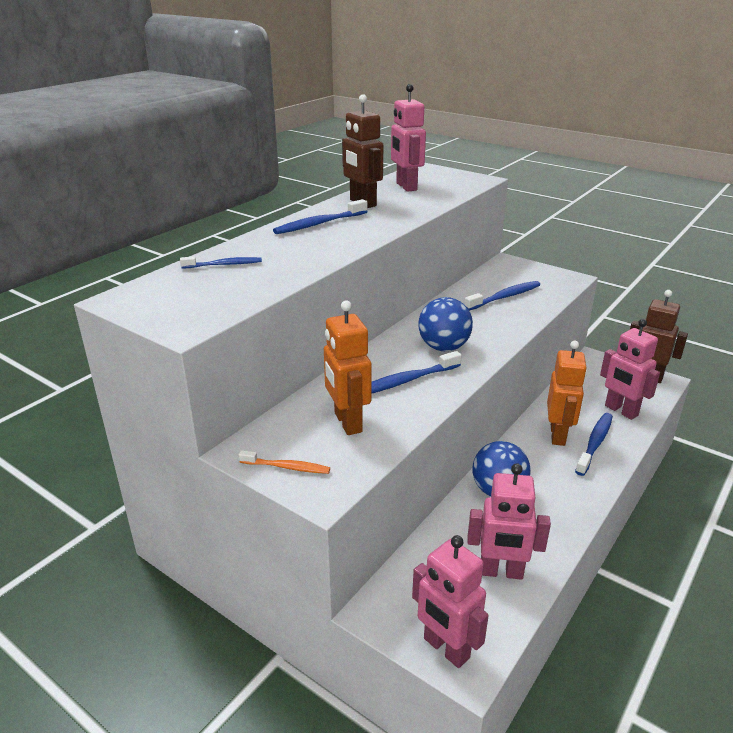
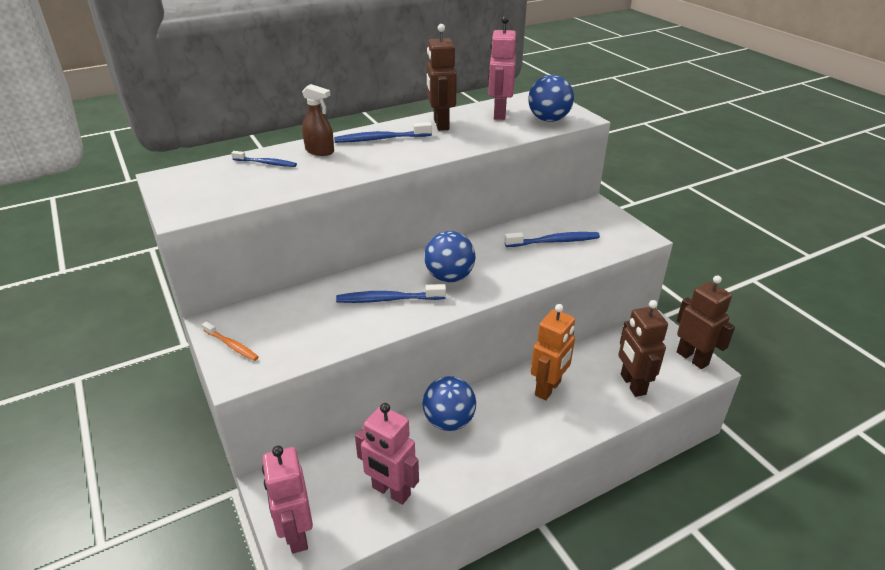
camera: 25 degrees right, 5 degrees up
(269, 244) = (320, 151): none -> brown spray bottle
(347, 422) = (308, 322): orange robot -> none
(455, 184) = (548, 119): none -> blue ball
(595, 443) = (576, 408): blue toothbrush -> none
(621, 411) = (632, 384): pink robot -> brown robot

